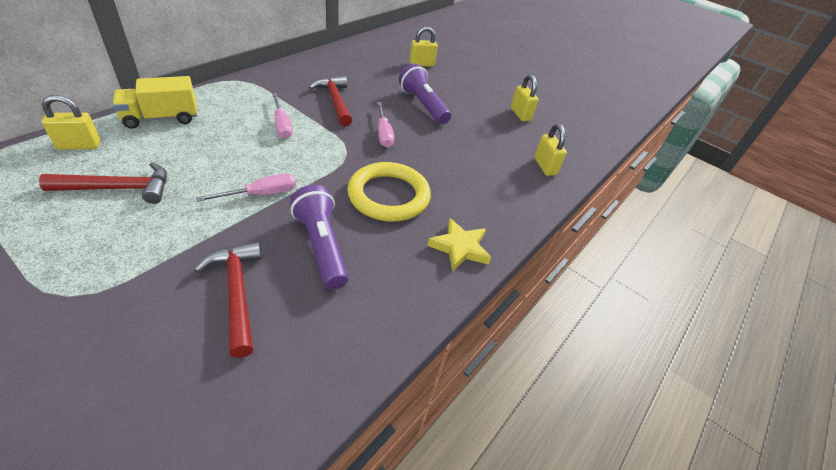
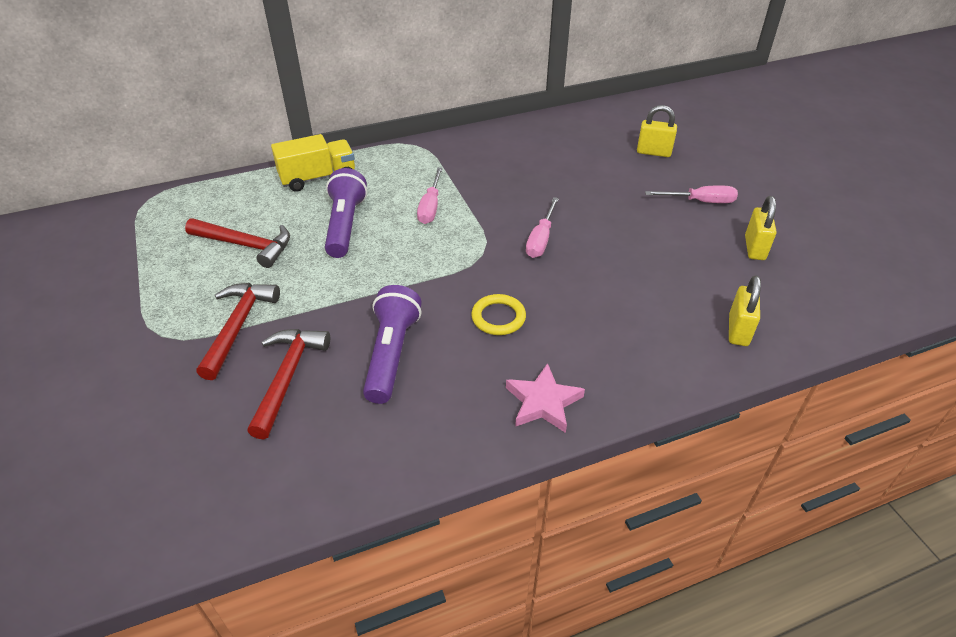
camera: 35 degrees right, 0 degrees up
(79, 145) = (235, 194): yellow padlock -> none
(161, 118) = (318, 178): yellow truck -> yellow truck turned 150 degrees clockwise
(261, 194) = (365, 282): pink screwdriver -> pink screwdriver (700, 201)
(335, 101) = (507, 187): red hammer -> red hammer (238, 326)
(388, 196) = (498, 317): yellow ring -> yellow ring, size x0.54
(423, 105) = (617, 210): purple flashlight -> purple flashlight (345, 225)
(460, 247) = (543, 402): yellow star -> pink star

